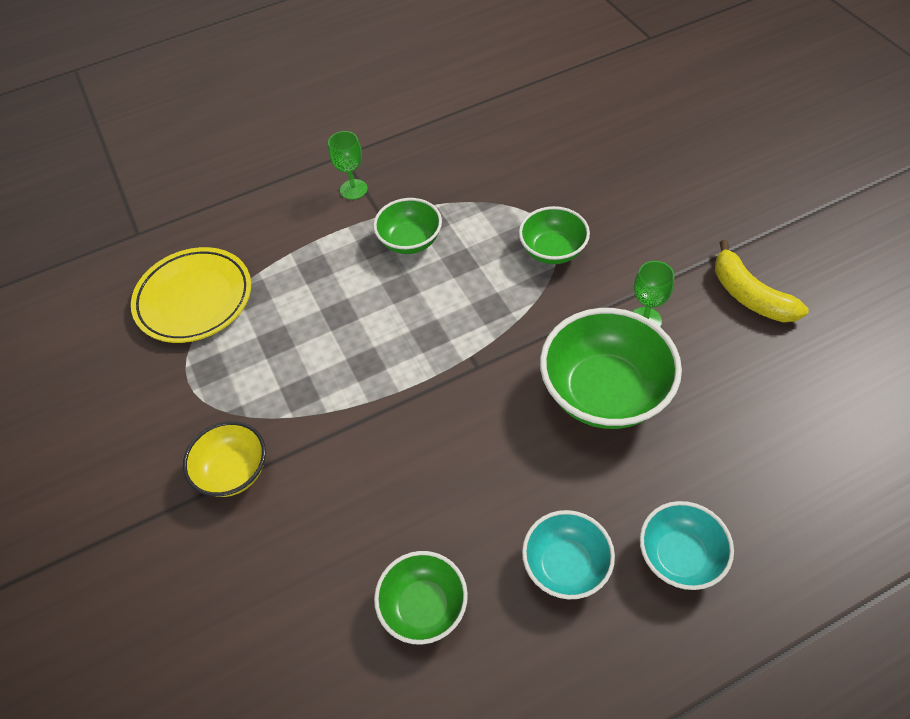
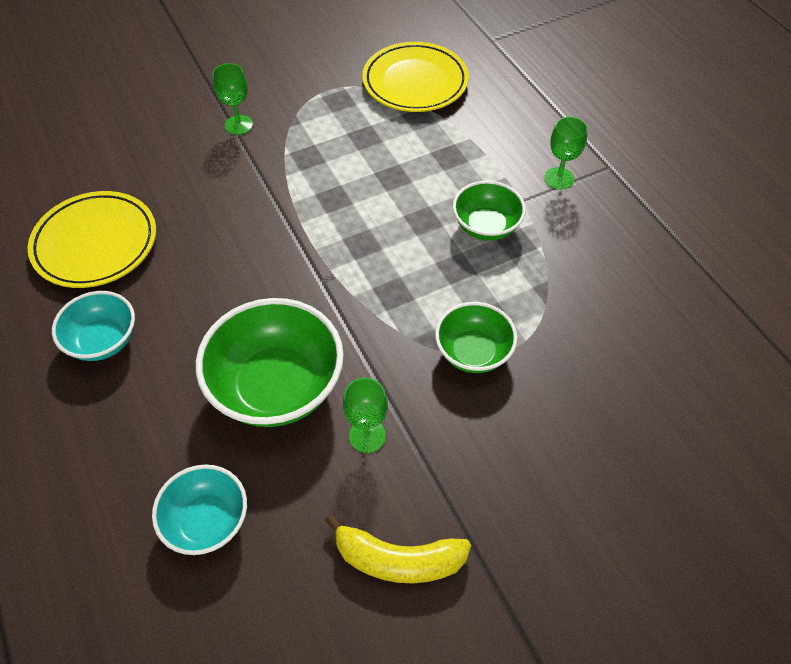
camera: 85 degrees right, 0 degrees up
(233, 471) = (238, 125): yellow bowl -> green goblet
(424, 606) = (96, 244): green bowl -> yellow plate
(680, 556) = (87, 432): turquoise bowl -> turquoise bowl (207, 521)
(749, 295) = (398, 560): yellow banana -> yellow banana turned 135 degrees counterclockwise

